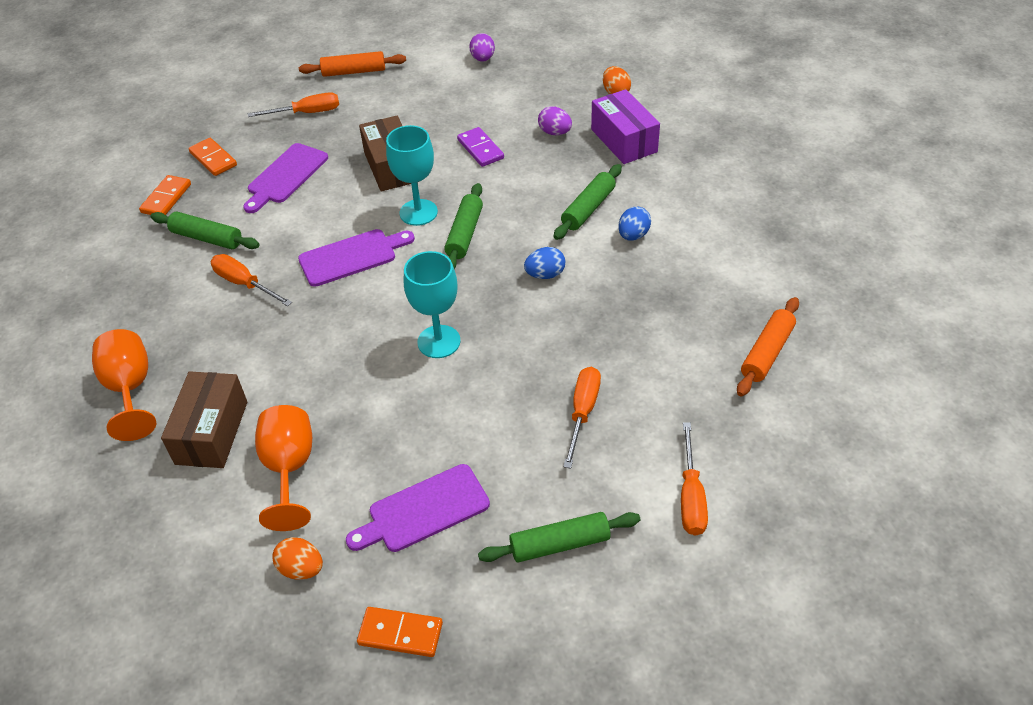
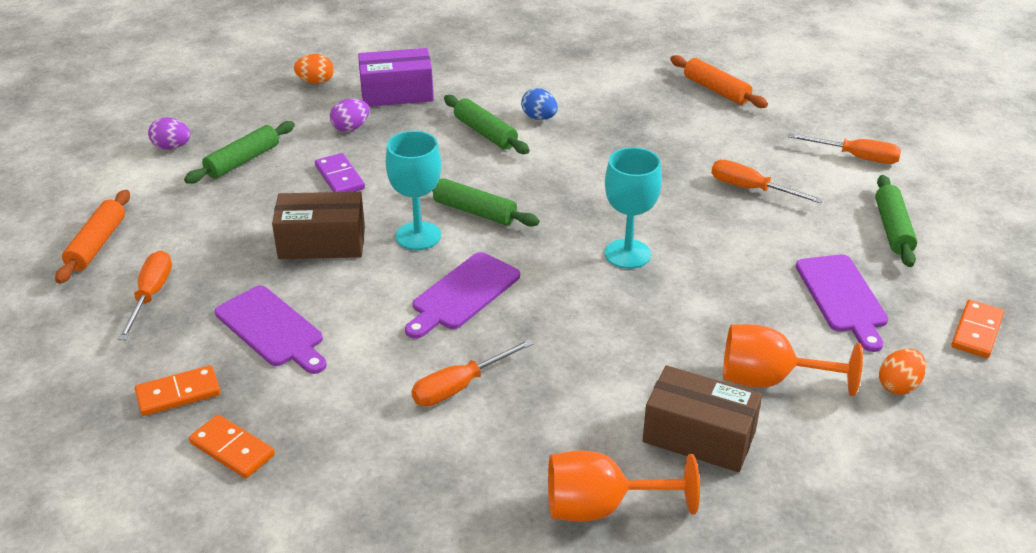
camera: 75 degrees left, 10 degrees down
(207, 238) = (349, 414): green rolling pin -> green rolling pin (243, 161)
(352, 256) = (463, 294): purple cutting board -> purple cutting board turned 135 degrees counterclockwise
(480, 149) = (340, 177): purple domino -> purple domino turned 75 degrees clockwise
(545, 274) = (565, 175): blue egg -> none

